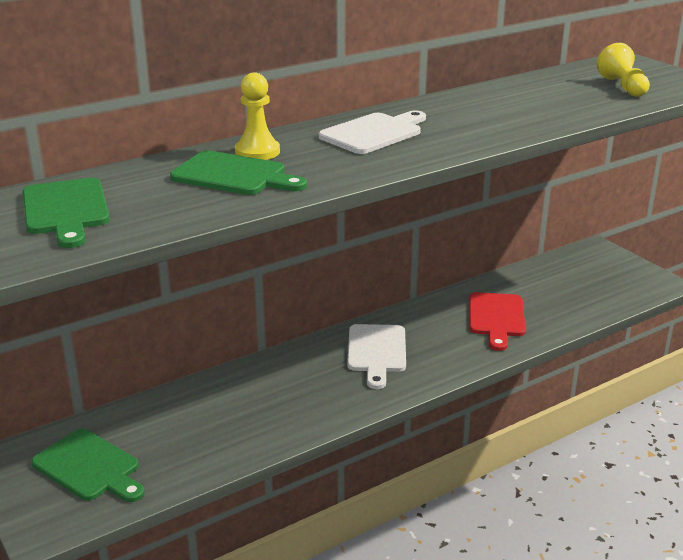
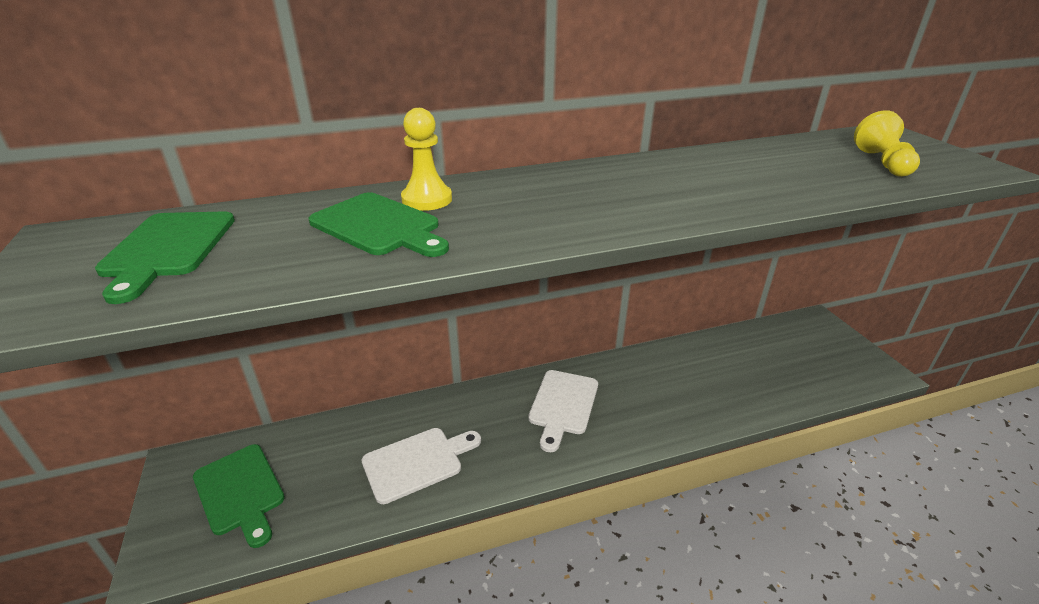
camera: 15 degrees right, 5 degrees up
(374, 133) = (567, 190): white cutting board -> white cutting board (417, 462)
(496, 318) = (695, 385): red cutting board -> none

